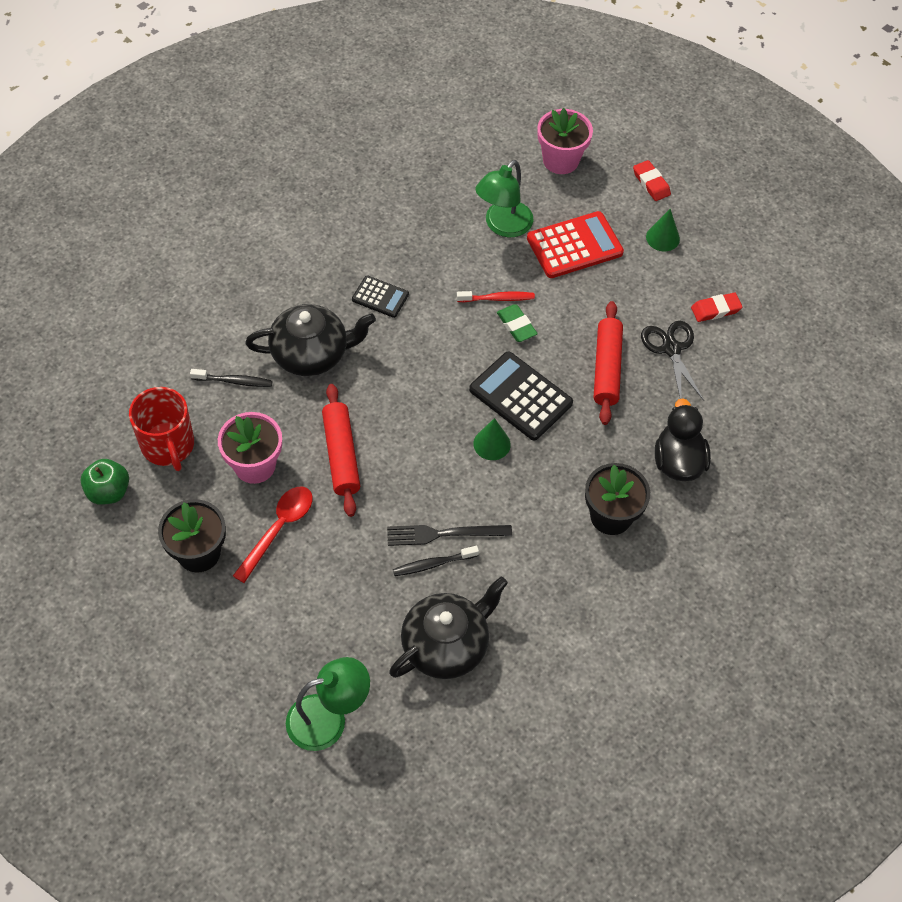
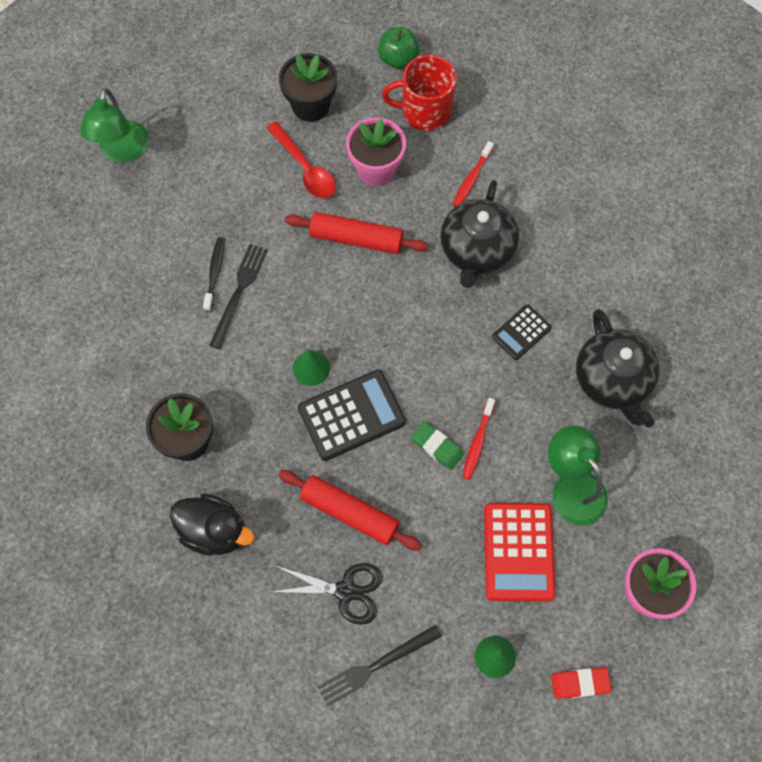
camera: 115 degrees right, 10 degrees up
(234, 381) = (471, 179): black toothbrush -> red toothbrush
(446, 645) = (137, 256): black teapot -> black teapot (612, 381)
(516, 325) = (437, 447): green eraser -> green eraser turned 45 degrees clockwise
(715, 309) = (375, 666): red eraser -> black fork

